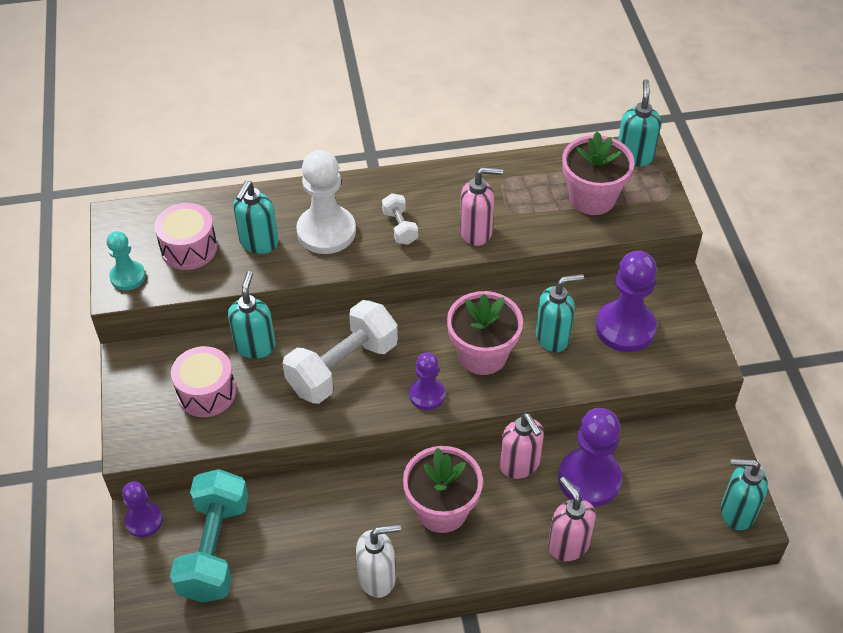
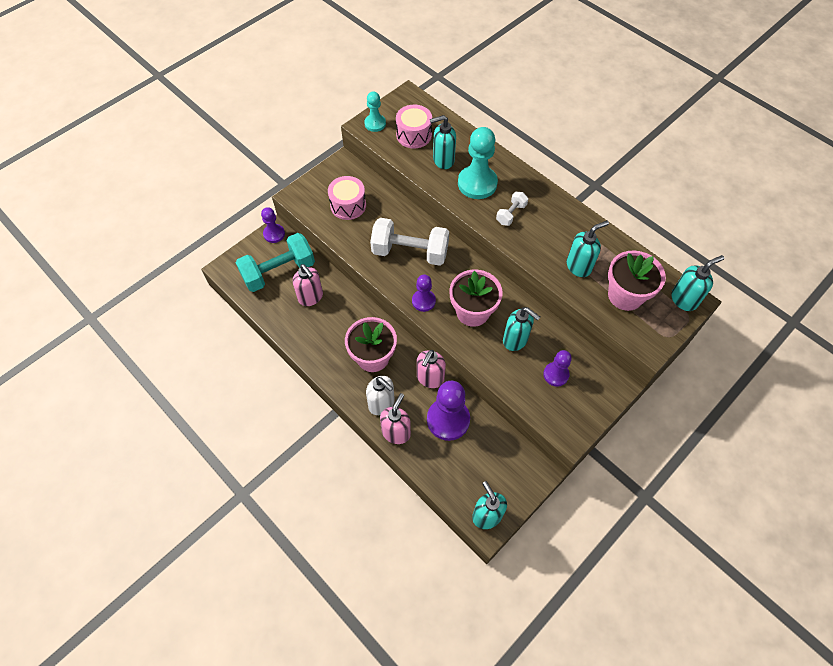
camera: 55 degrees right, 10 degrees up
(255, 346) = (392, 206): turquoise soap dispenser -> turquoise soap dispenser (579, 266)
(326, 232) = (477, 183): white pawn -> turquoise pawn
(377, 578) = (311, 352): white soap dispenser -> white soap dispenser (381, 404)
(476, 232) = (541, 252): pink soap dispenser -> pink soap dispenser (311, 297)
(625, 328) = (556, 374): purple pawn -> purple pawn, size x0.58

